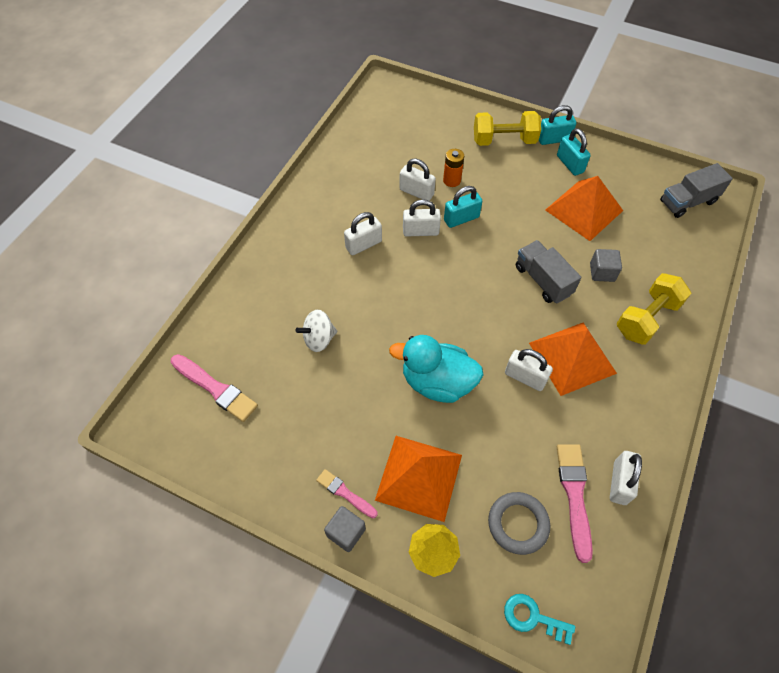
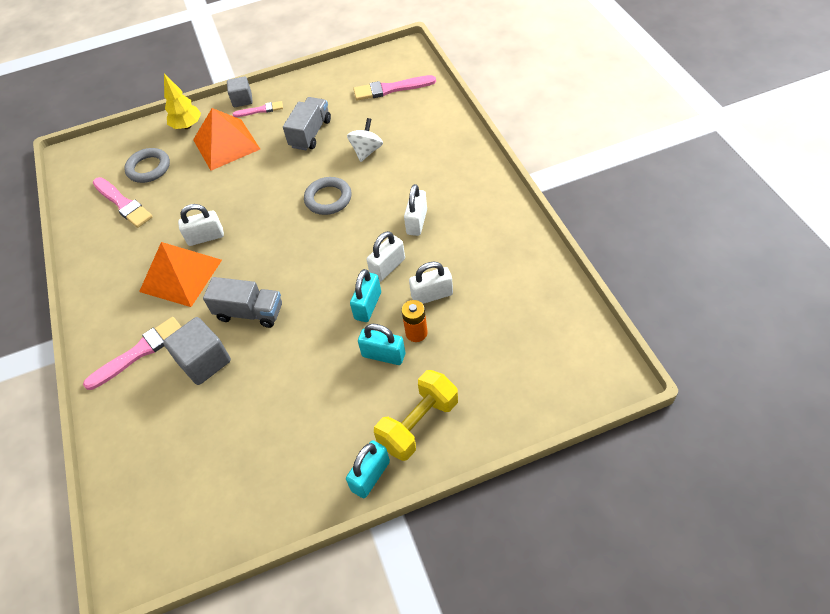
camera: 140 degrees right, 5 degrees down
(398, 322) = (328, 199): none -> grey ring
(437, 382) = (263, 190): turquoise duck -> none
(532, 617) = (112, 143): turquoise key -> none
(570, 164) = (325, 457): turquoise padlock -> turquoise padlock (383, 355)
(584, 210) = (267, 412): orange pyramid -> none
(602, 272) = (204, 361): grey cube -> grey cube, size x1.57
(619, 483) = (97, 230): white padlock -> none
(647, 318) = (139, 352): yellow dumbbell -> pink brush
(687, 202) = (165, 521): grey truck -> grey truck (310, 133)

